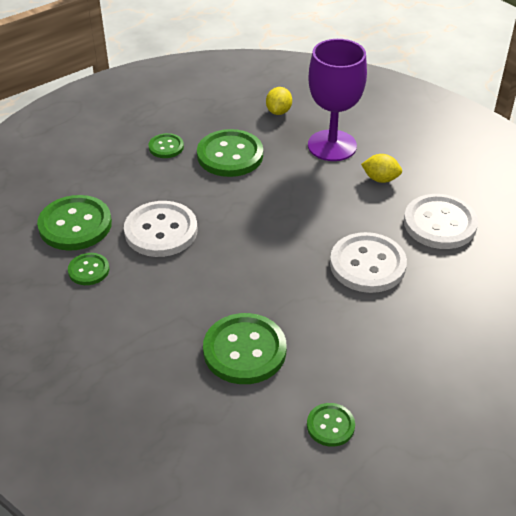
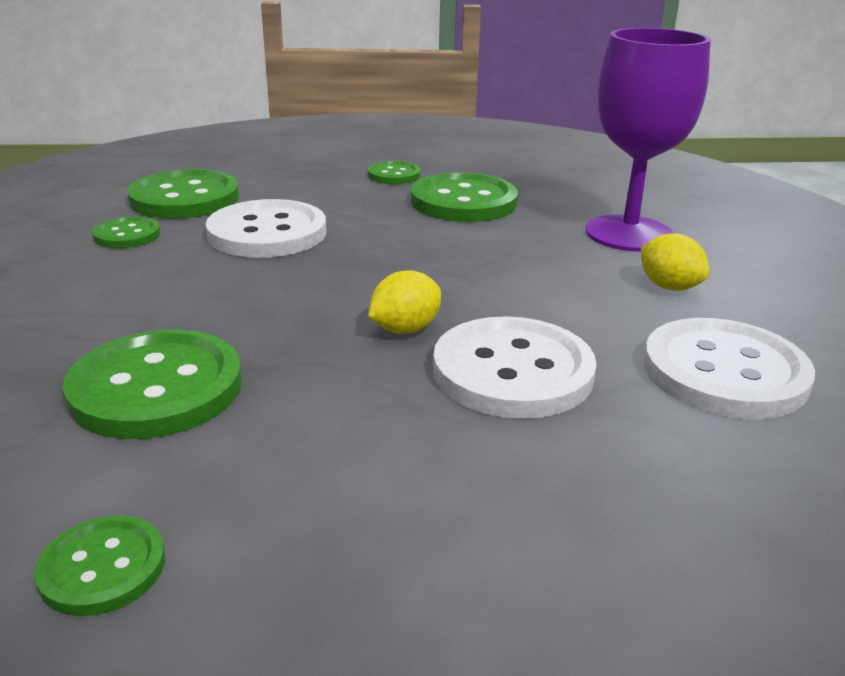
camera: 35 degrees right, 15 degrees down
(278, 111) = (588, 187): yellow lemon -> yellow lemon (405, 329)

